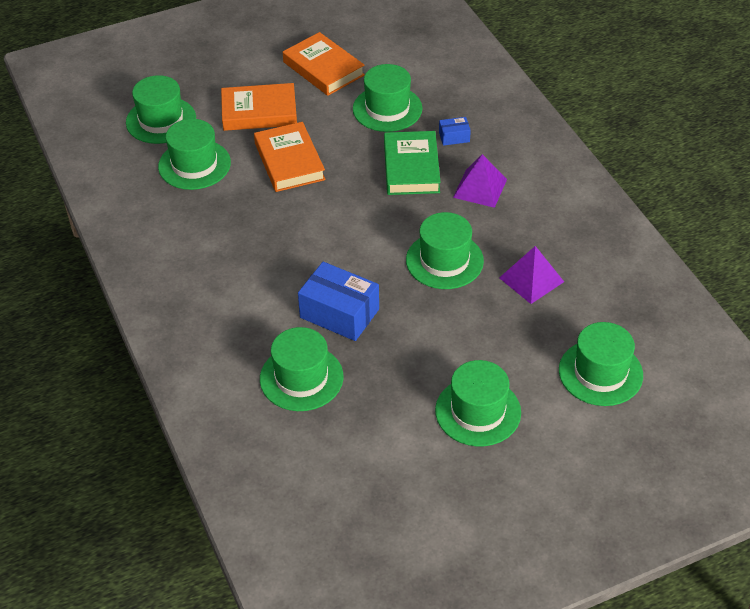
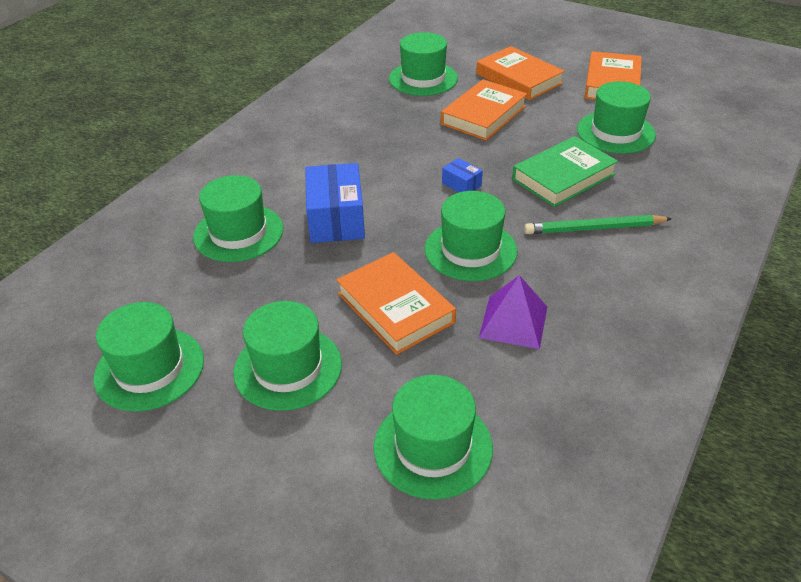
camera: 55 degrees right, 5 degrees down
(161, 120) = (450, 47): green hat -> green hat (149, 368)
(454, 137) = (637, 183): blue box -> blue box (461, 184)
(467, 329) = (395, 308): none -> orange book
(480, 188) = (594, 228): purple pyramid -> green pencil

